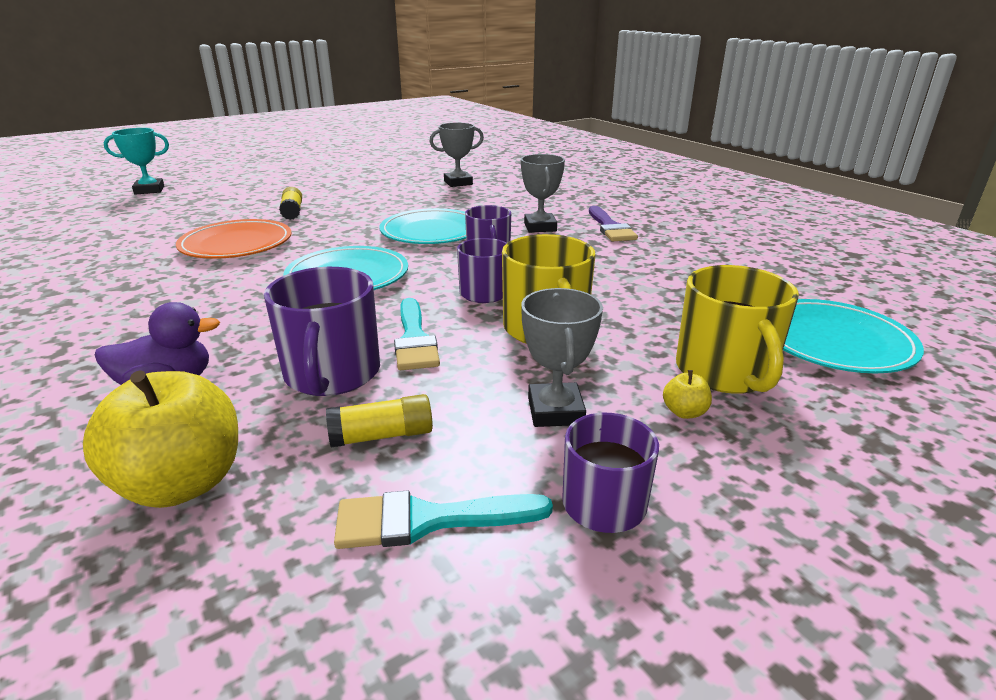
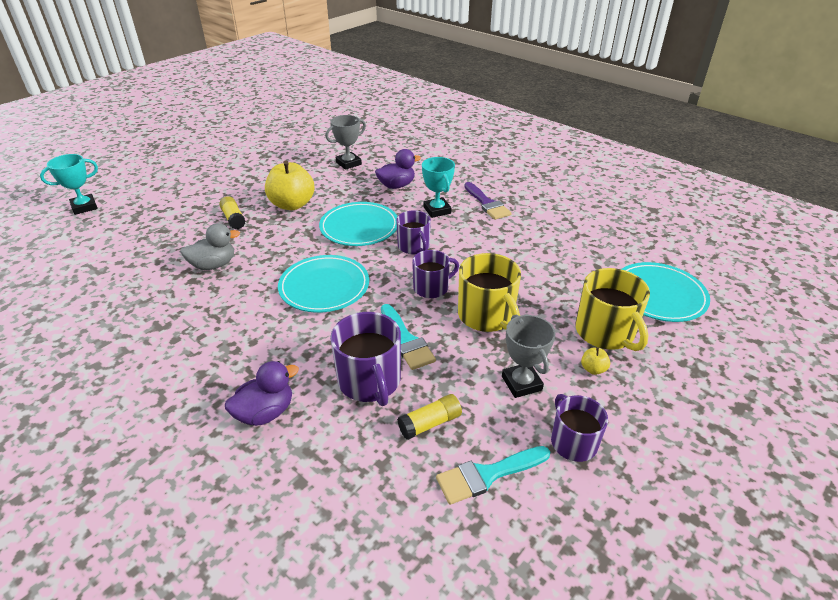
camera: 15 degrees left, 10 degrees up
(182, 483) = (332, 484): yellow apple -> yellow apple (292, 204)
(236, 244) = (214, 265): orange plate -> grey duck
(503, 203) = (396, 185): none -> purple duck
(540, 227) = (437, 210): grey trophy -> turquoise trophy

